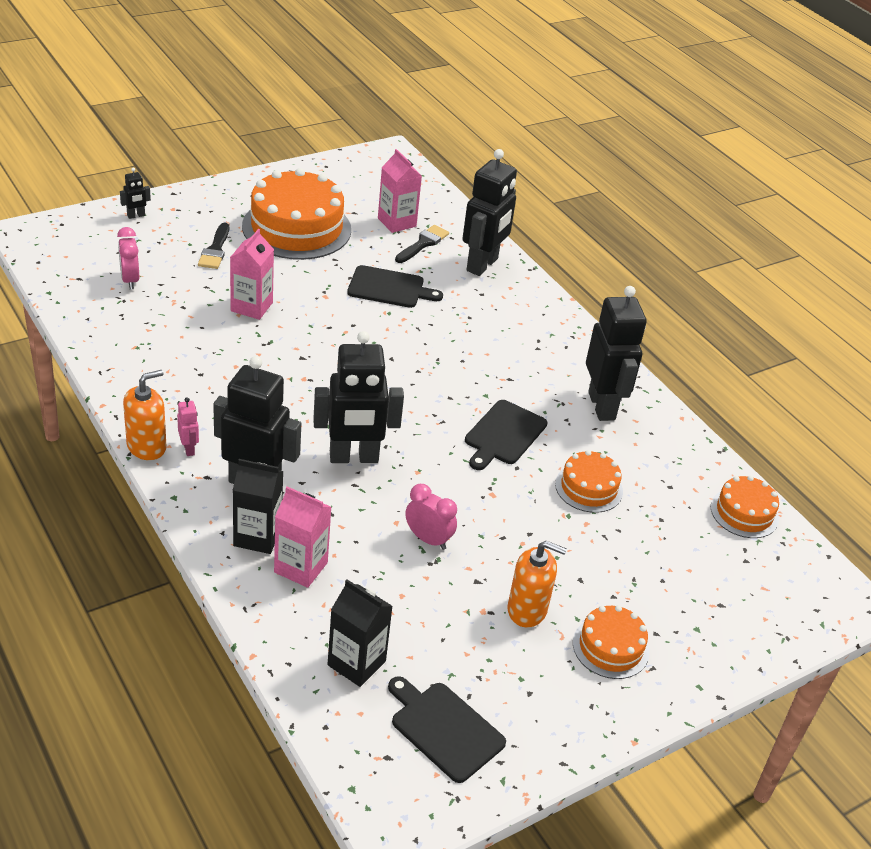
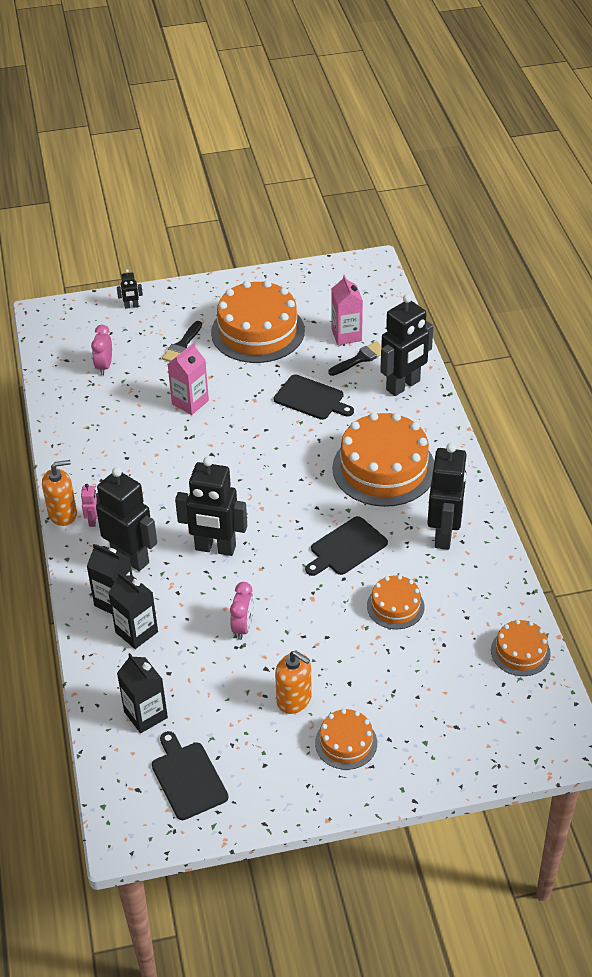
camera: 25 degrees right, 5 degrees up
(301, 567) = (136, 632): pink carton -> black carton
(428, 539) = (243, 627): pink clock -> pink clock turned 45 degrees clockwise
(503, 348) = (383, 468): none -> orange cake

